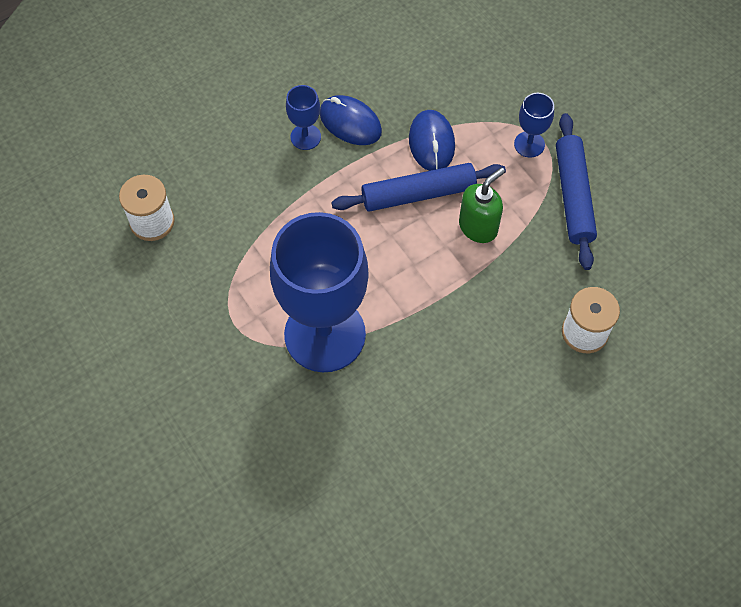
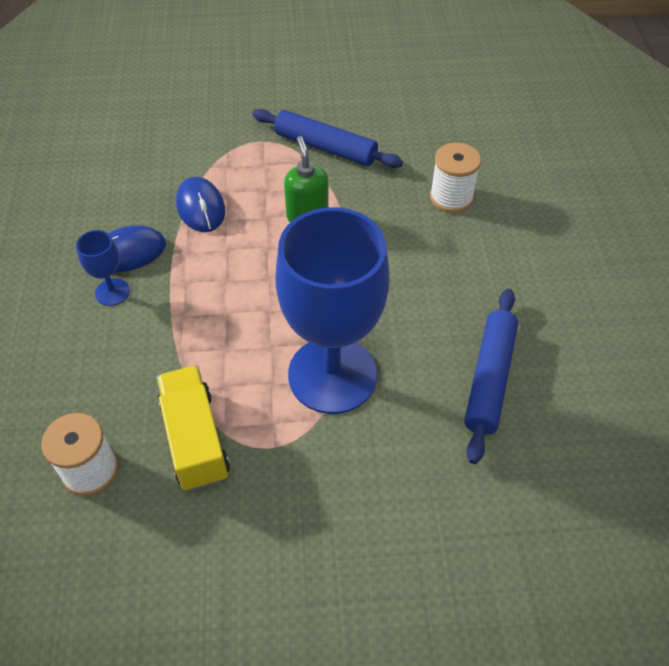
camera: 60 degrees left, 10 degrees down
(213, 272) = (195, 439): none -> yellow truck
(418, 194) = (243, 239): blue rolling pin -> blue rolling pin (490, 378)
(431, 143) = (201, 207): blue mouse -> blue mouse turned 45 degrees clockwise
(529, 144) = (257, 150): blue goblet -> none

